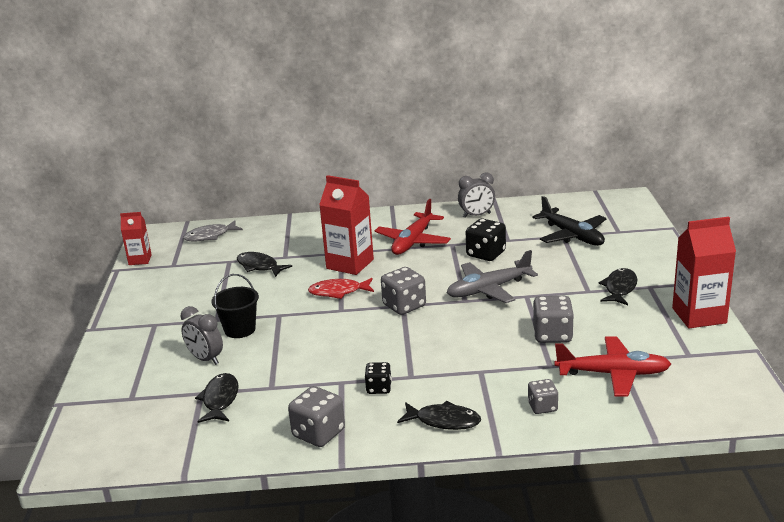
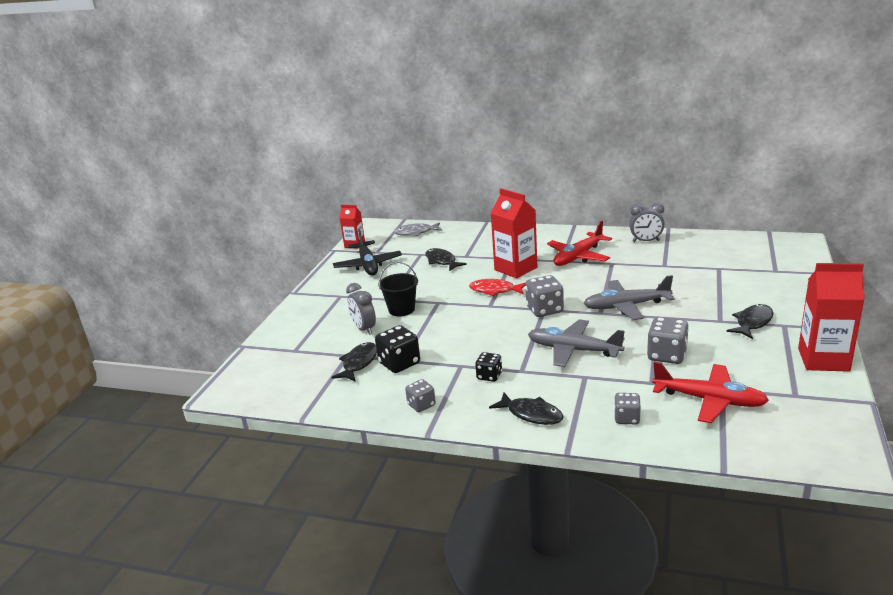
camera: 20 degrees right, 0 degrees up
(318, 433) = (421, 405): grey dice -> grey dice, size x0.62
(456, 345) = (574, 350): none -> grey plane
(486, 254) = (638, 275): black dice -> black dice (399, 363)
(572, 235) = (727, 269): black plane -> black plane (368, 265)

